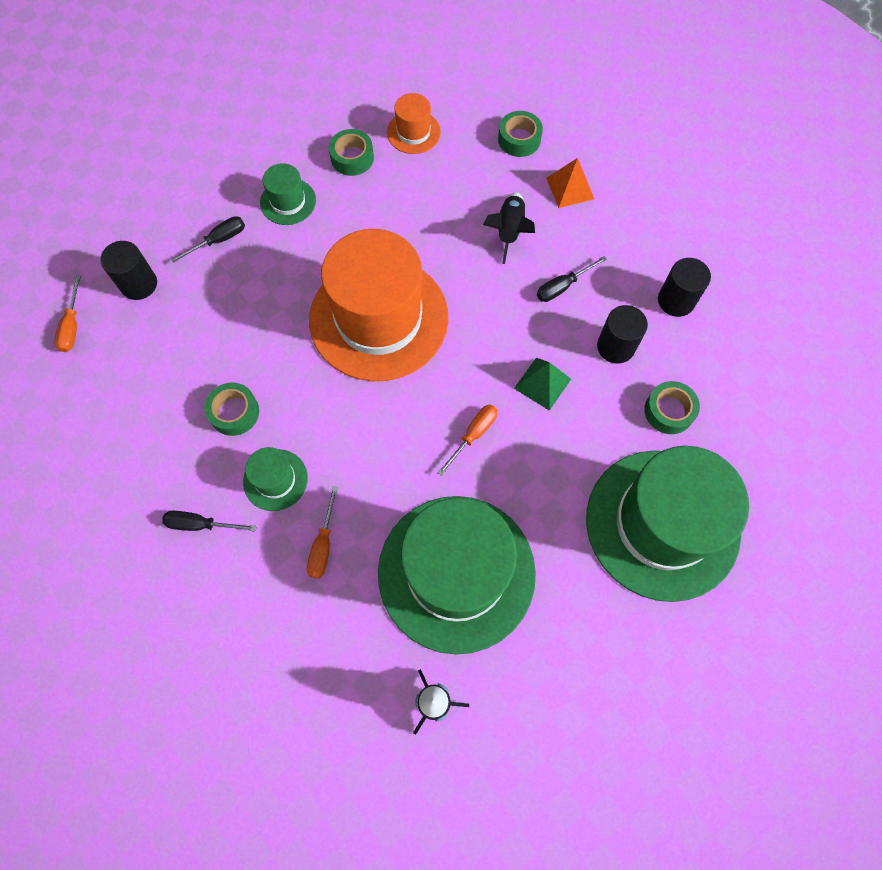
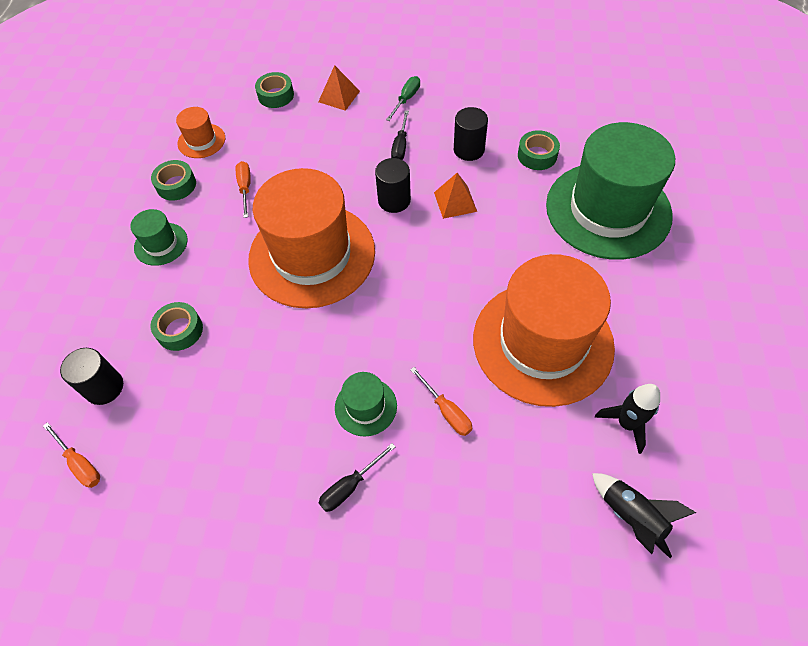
camera: 45 degrees left, 10 degrees down
(218, 240) = (136, 308): black screwdriver -> none
(234, 412) = (284, 396): green tape -> green tape (180, 330)
(456, 572) = (542, 342): green hat -> orange hat
(473, 435) = (453, 263): orange screwdriver -> orange screwdriver (245, 188)
(509, 231) = (332, 144): black rocket -> black rocket (631, 517)
(542, 383) = (455, 201): green pyramid -> orange pyramid
(623, 245) = (406, 99): none -> green screwdriver
(676, 300) = (469, 102): black cylinder -> black cylinder (394, 200)

